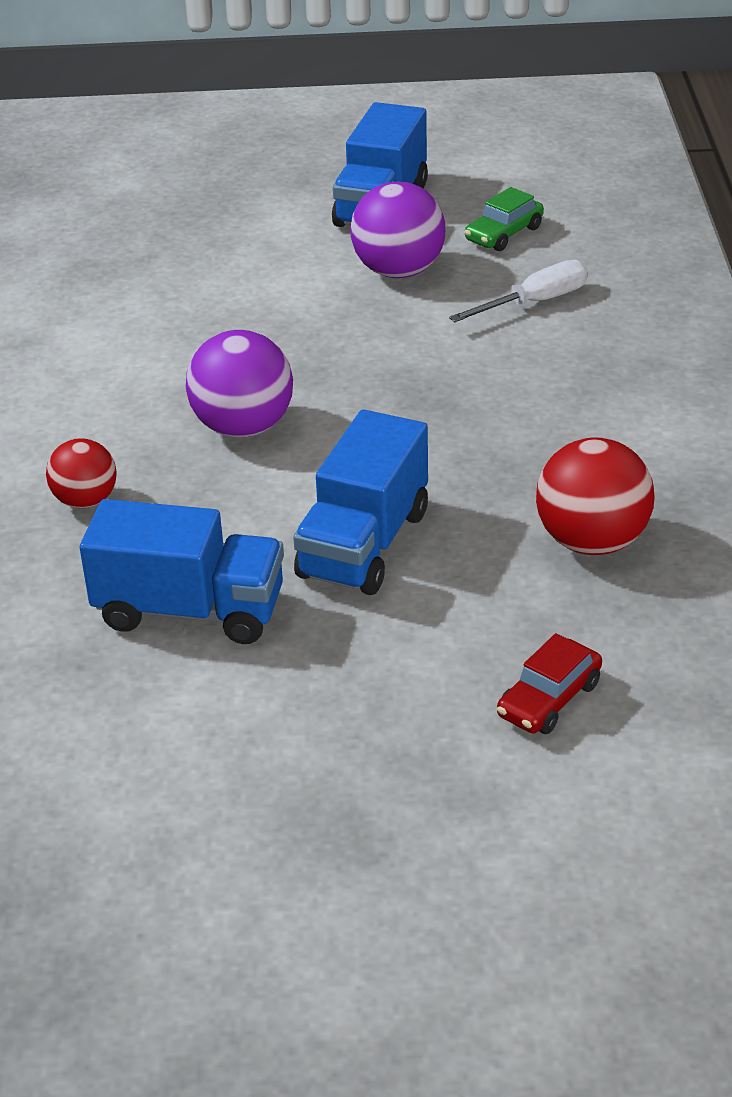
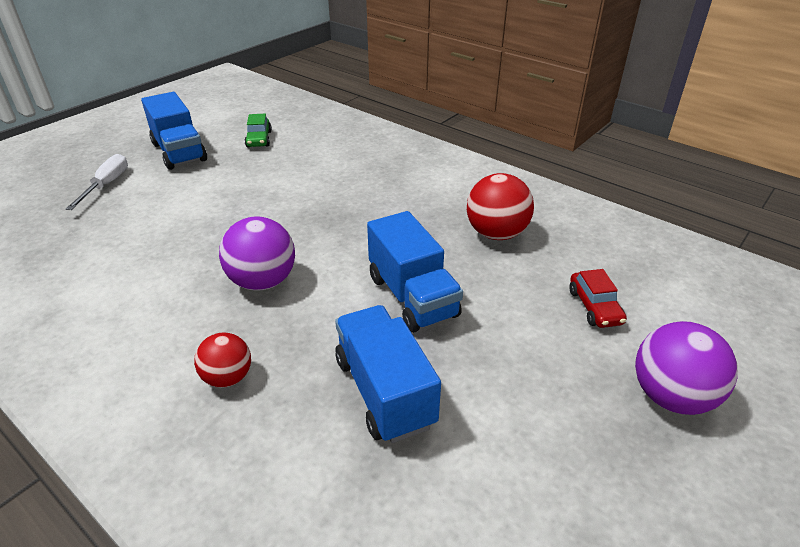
camera: 50 degrees left, 0 degrees up
(190, 610) = (384, 391): blue truck -> blue truck turned 75 degrees counterclockwise
(398, 271) = (232, 174): purple ball -> purple ball (671, 396)
(535, 302) = (316, 158): white screwdriver -> white screwdriver (107, 185)

